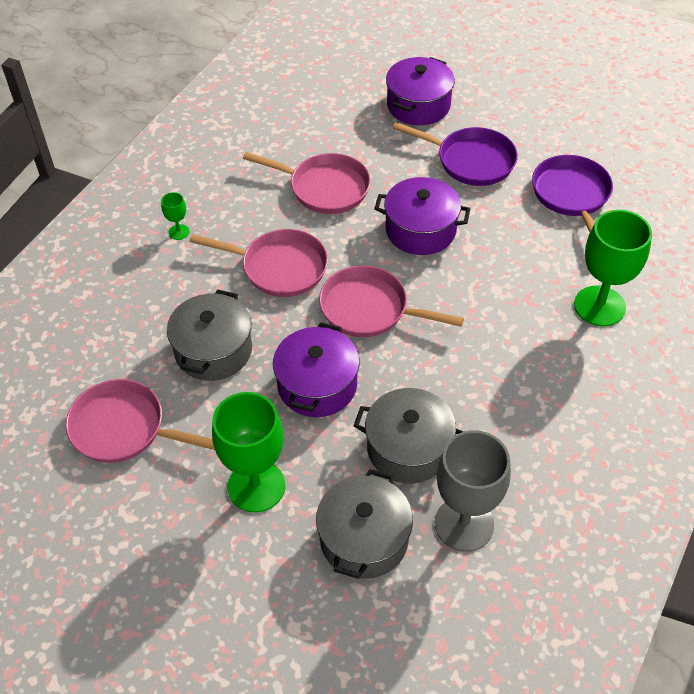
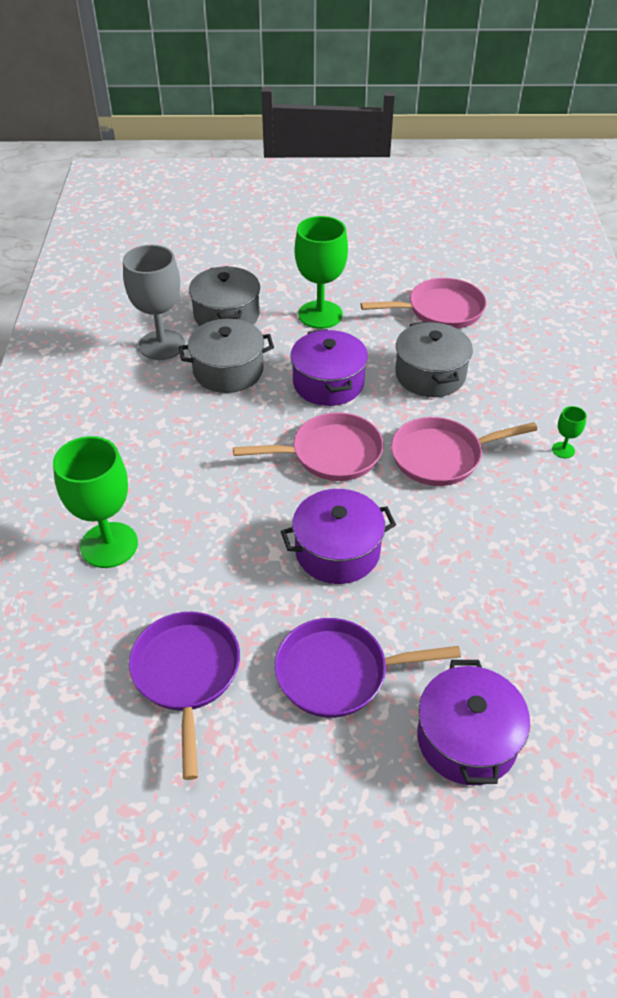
camera: 150 degrees right, 5 degrees down
(324, 188) = (475, 556): pink pan -> none
(572, 196) = (187, 675): purple pan -> purple pan turned 150 degrees counterclockwise

